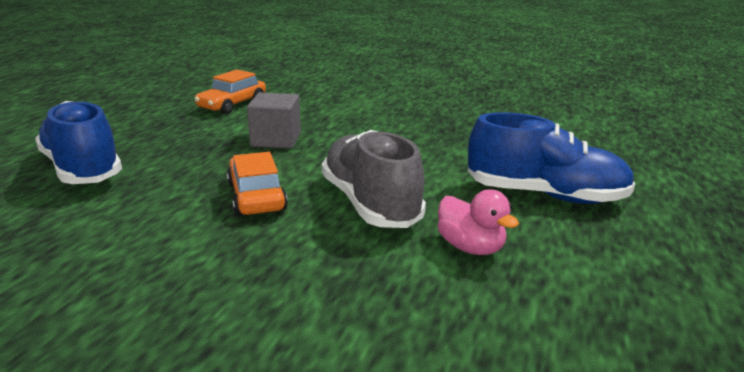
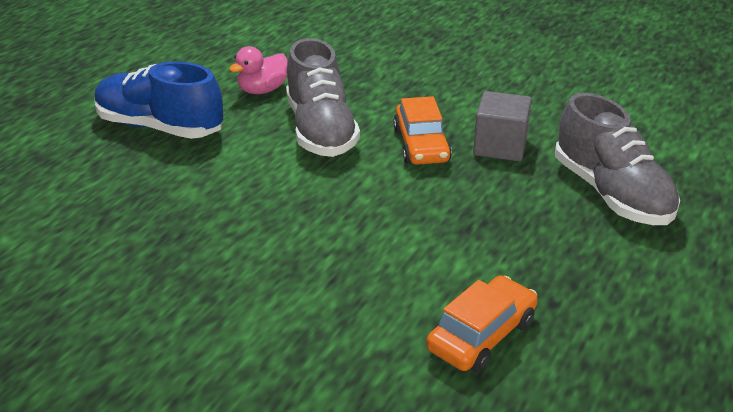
camera: 170 degrees left, 10 degrees up
(82, 169) = (611, 193): blue shoe -> grey shoe
(276, 140) = (405, 229): grey cube -> grey cube (500, 146)
(471, 247) = (262, 90): pink duck -> pink duck turned 105 degrees counterclockwise

